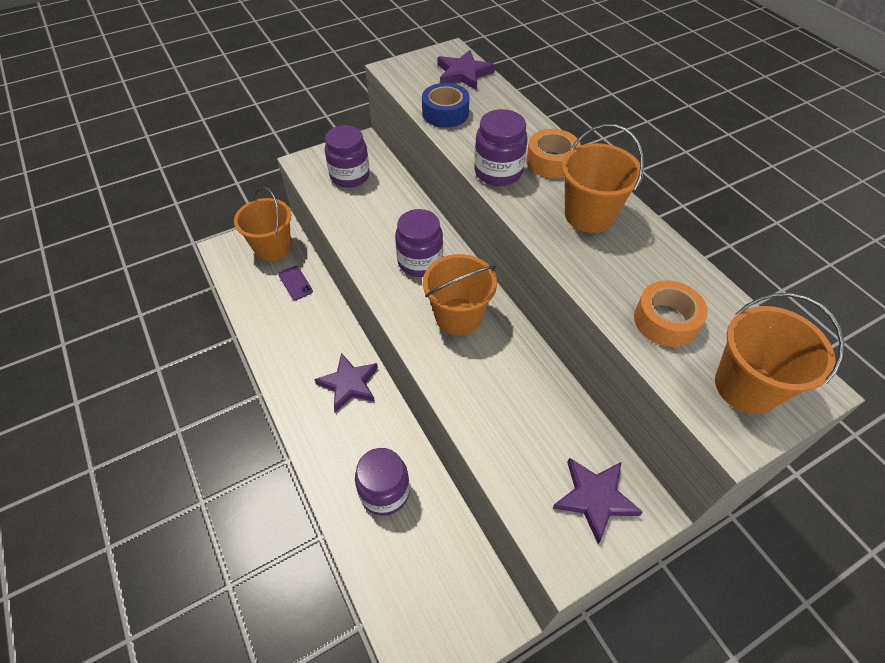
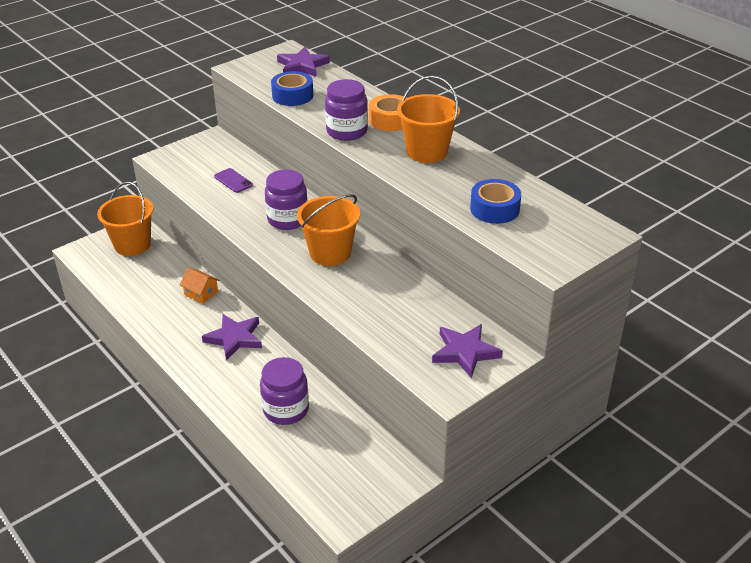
camera: 10 degrees left, 15 degrees down
(295, 283) = (162, 269): purple phone -> purple phone (233, 181)
(327, 319) = (201, 293): none -> orange house
(350, 176) = (207, 164): purple jar -> none
(665, 321) = (494, 209): orange tape -> blue tape
(746, 386) = (557, 239): orange bucket -> none

